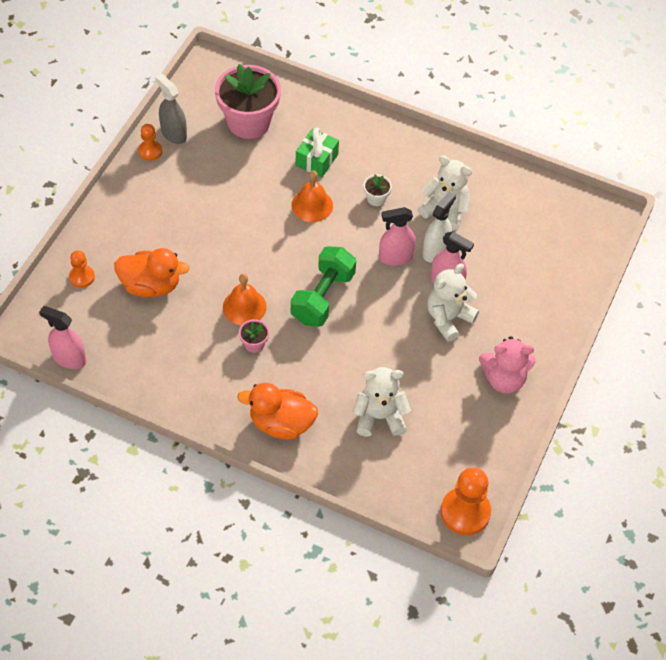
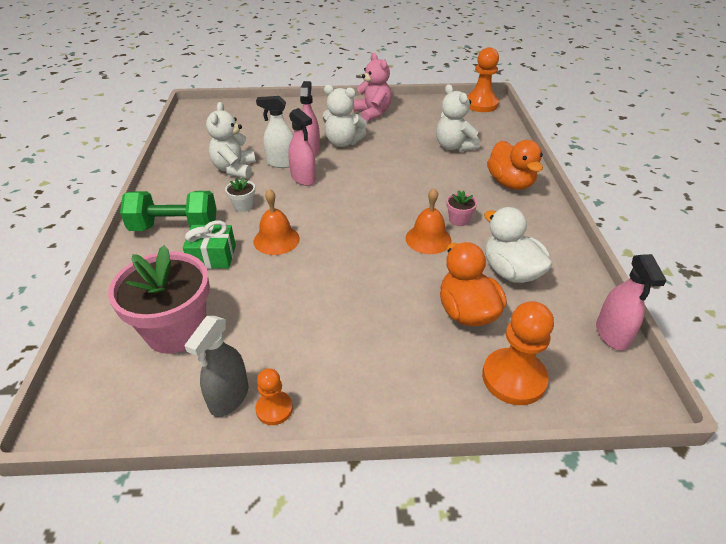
camera: 115 degrees left, 15 degrees down
(82, 277) = (513, 378): orange pawn -> orange pawn, size x1.81
(168, 339) = (510, 272): none -> white duck
(323, 297) = (376, 201): green dumbbell -> green dumbbell (175, 227)

